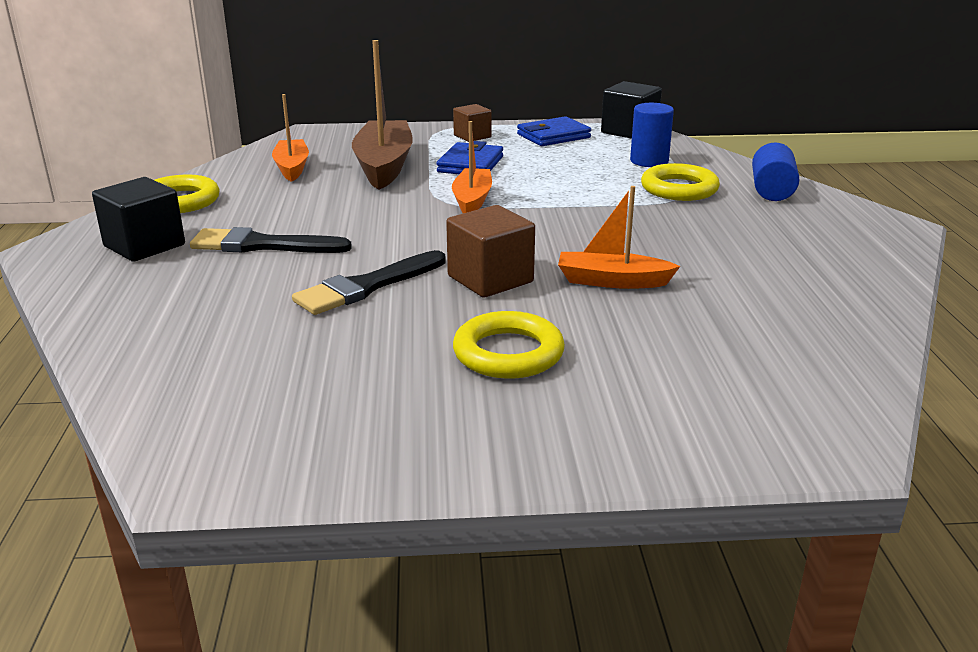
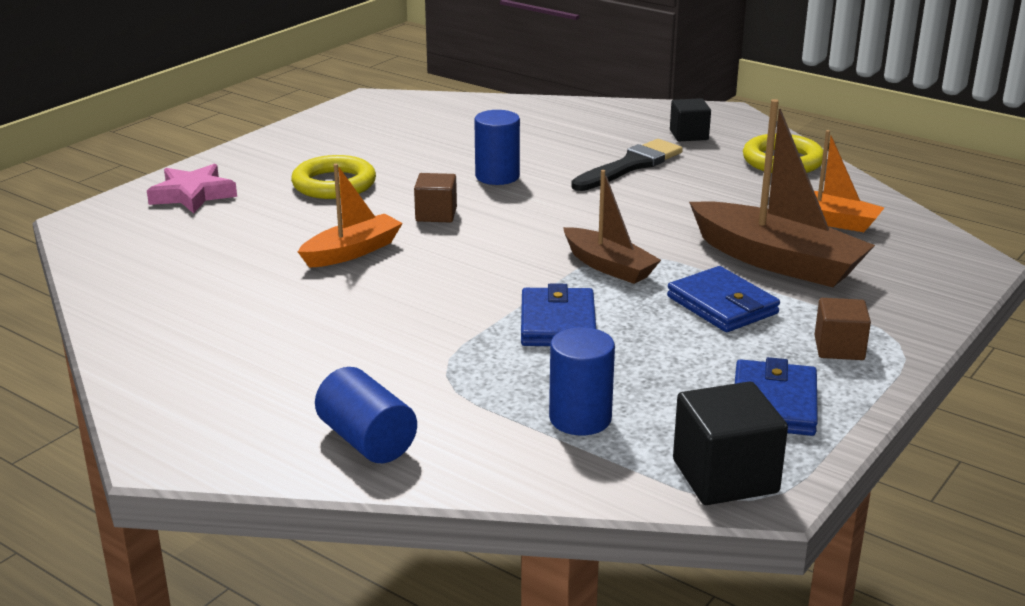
camera: 130 degrees right, 0 degrees up
(144, 246) = (689, 135): black cube -> black cube, size x0.64
(367, 286) = (497, 176): black brush -> blue cylinder
(472, 200) = (609, 266): orange boat -> brown boat
(490, 279) = (436, 214): brown cube -> brown cube, size x0.64
(572, 191) = (557, 323): none -> blue wallet
(669, 419) = (193, 195): none -> pink star
(679, 189) = (467, 385): yellow ring -> none

